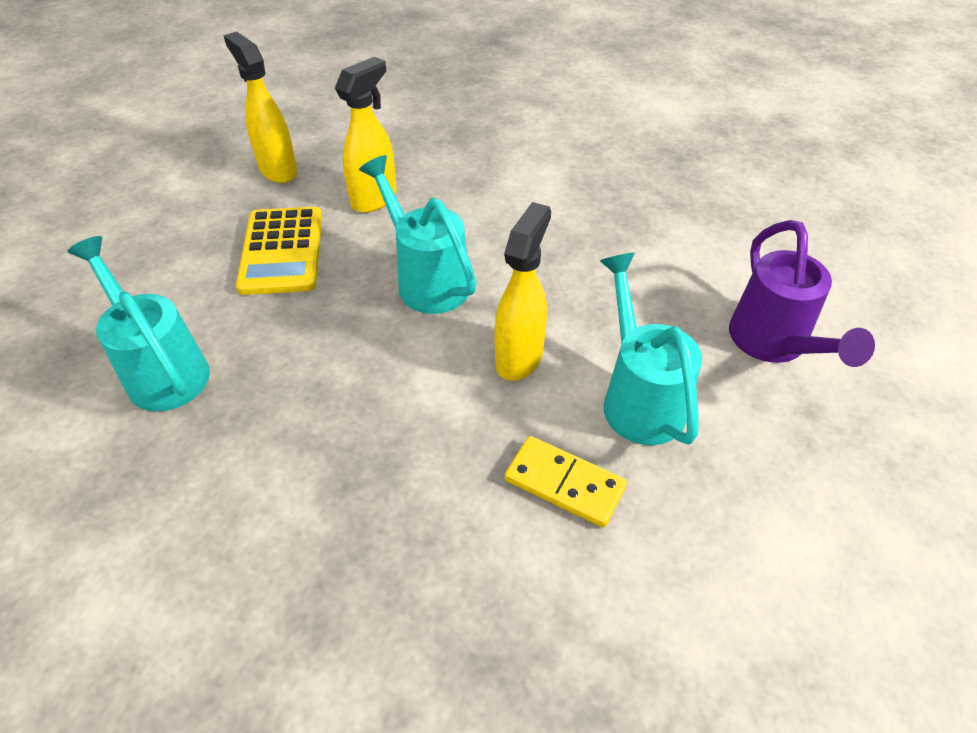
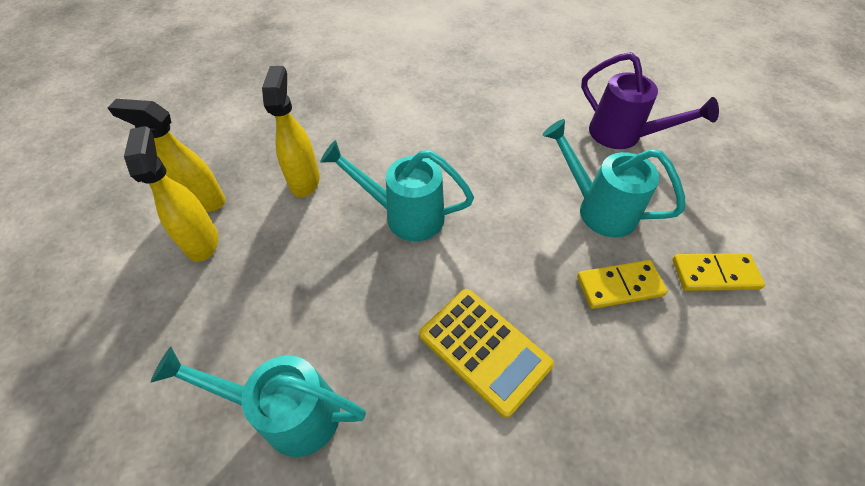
camera: 40 degrees left, 5 degrees up
(282, 251) = (279, 260): yellow calculator -> yellow calculator (484, 349)
(519, 357) = (514, 228): yellow spray bottle -> yellow spray bottle (202, 241)
(699, 554) = (714, 274): none -> yellow domino

